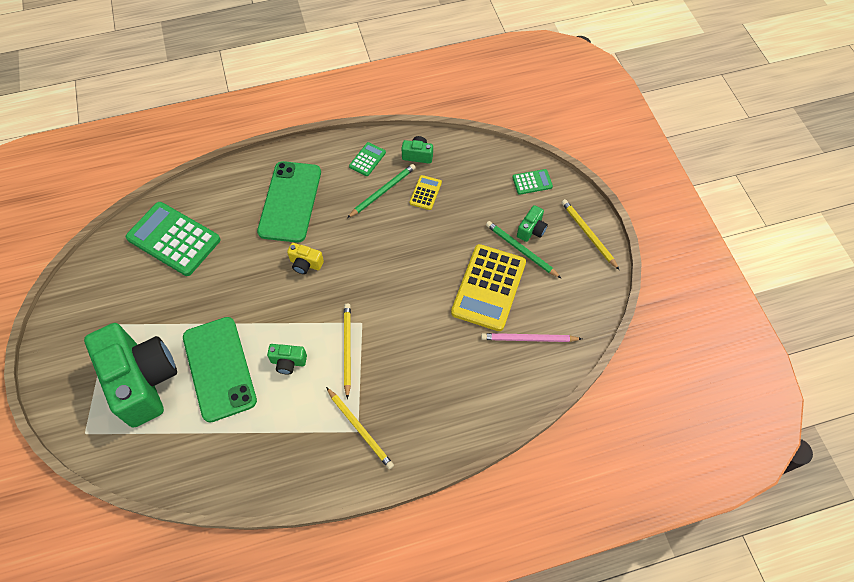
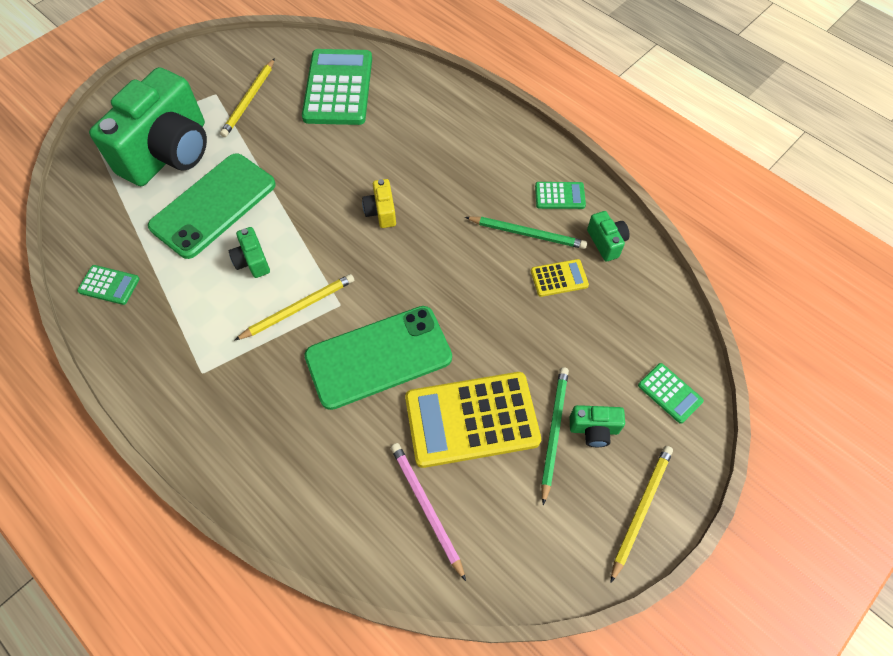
camera: 60 degrees right, 0 degrees up
(240, 469) = (109, 285): none -> green calculator
(290, 201) = (450, 156): green phone -> green phone (378, 357)
(360, 429) = (205, 374): yellow pencil -> yellow pencil (249, 100)

